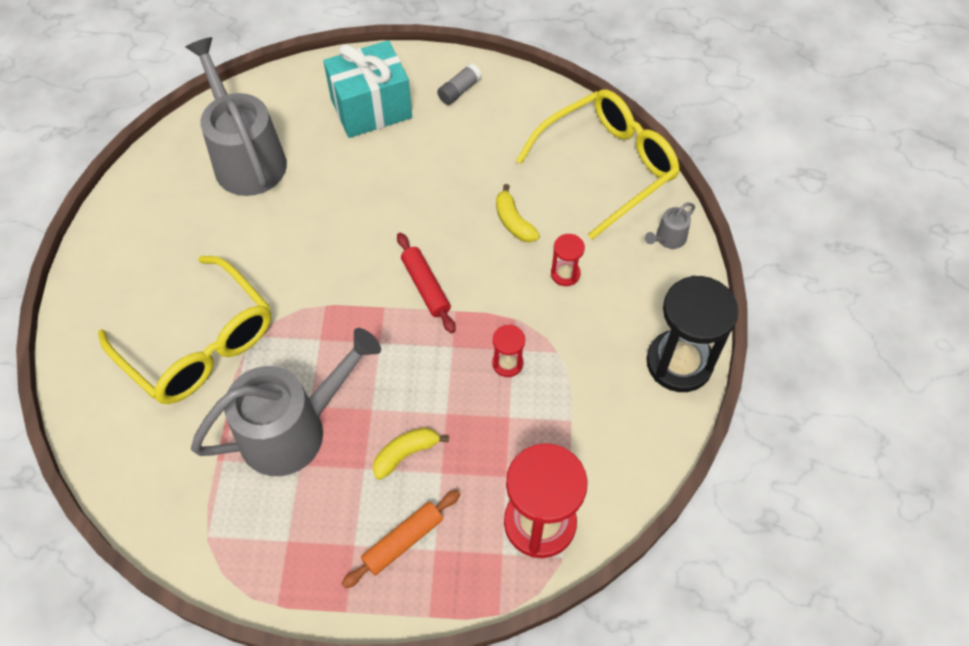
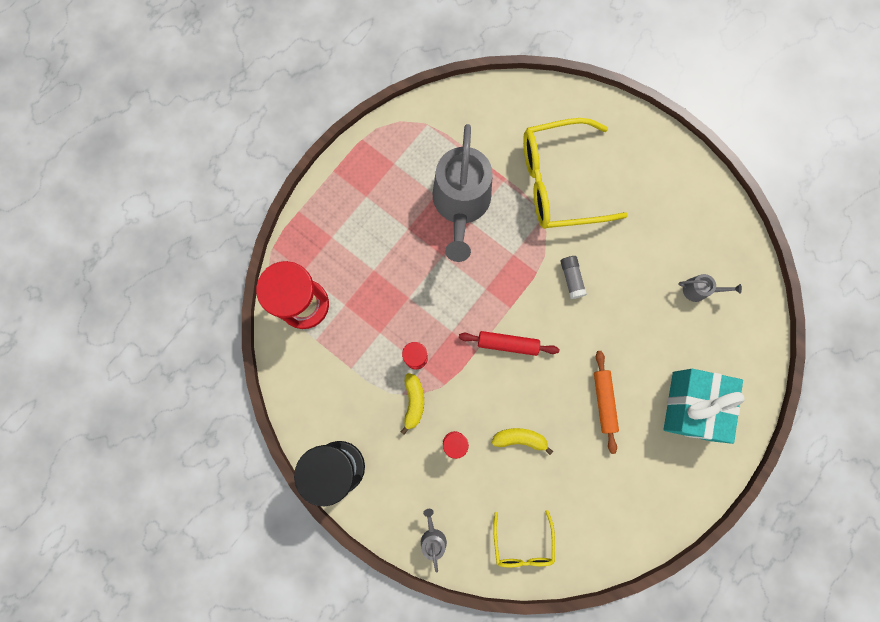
camera: 125 degrees right, 20 degrees up
(246, 158) = (698, 290): grey watering can -> grey watering can, size x0.41
(403, 541) = (349, 223): orange rolling pin -> orange rolling pin (604, 401)
(406, 454) = (400, 257): yellow banana -> yellow banana (413, 402)
(459, 90) = (668, 484): grey glue stick -> grey glue stick (571, 278)
(607, 166) = (523, 544): yellow glasses -> yellow glasses, size x0.51

